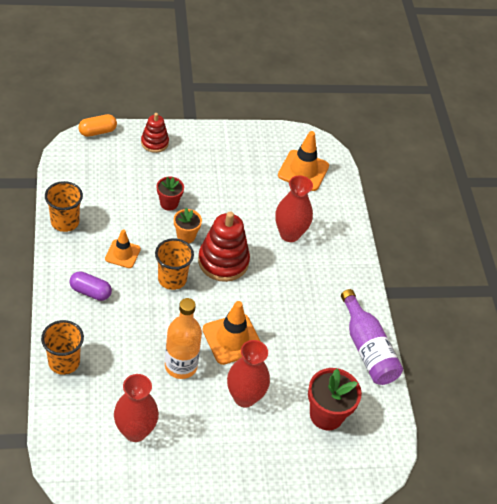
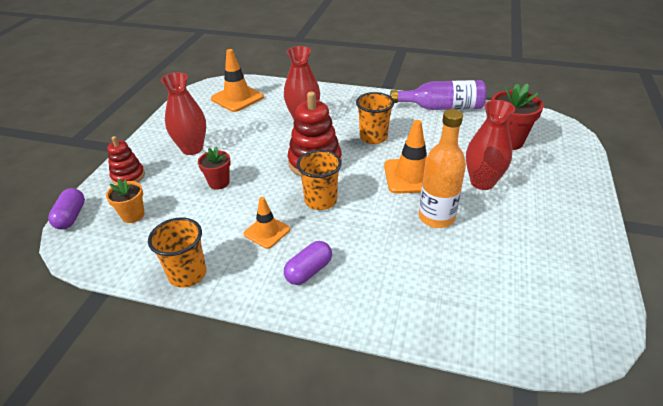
camera: 60 degrees left, 10 degrees down
(64, 362) = (408, 319): orange cup -> orange cup (373, 137)
(97, 131) = (71, 217): orange capsule -> purple capsule
(135, 431) = (518, 271): red vase -> red vase (192, 148)
(186, 236) = (269, 180): orange flower pot -> orange flower pot (133, 215)

